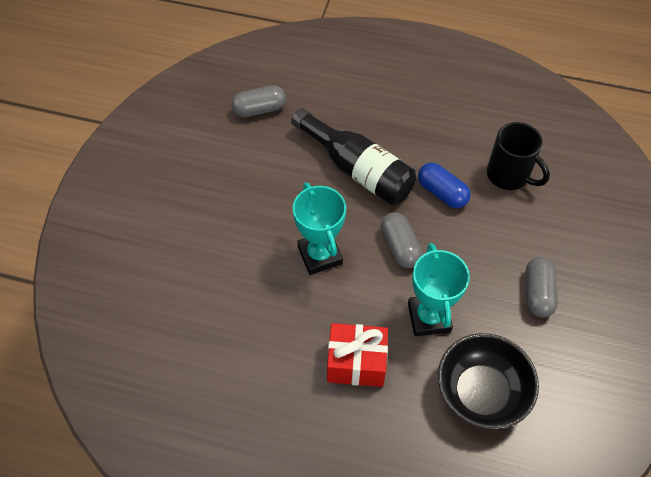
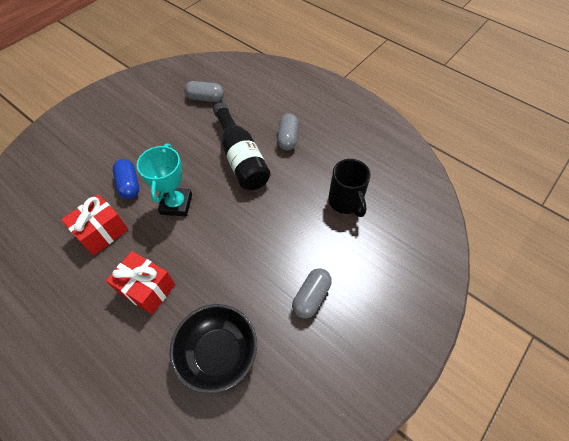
camera: 25 degrees right, 0 degrees up
(254, 324) = (102, 232): none -> red gift
(400, 247) = (233, 220): grey capsule -> grey capsule (288, 138)
(429, 317) = (219, 279): turquoise trophy -> none
(442, 193) = (288, 195): blue capsule -> blue capsule (129, 185)

